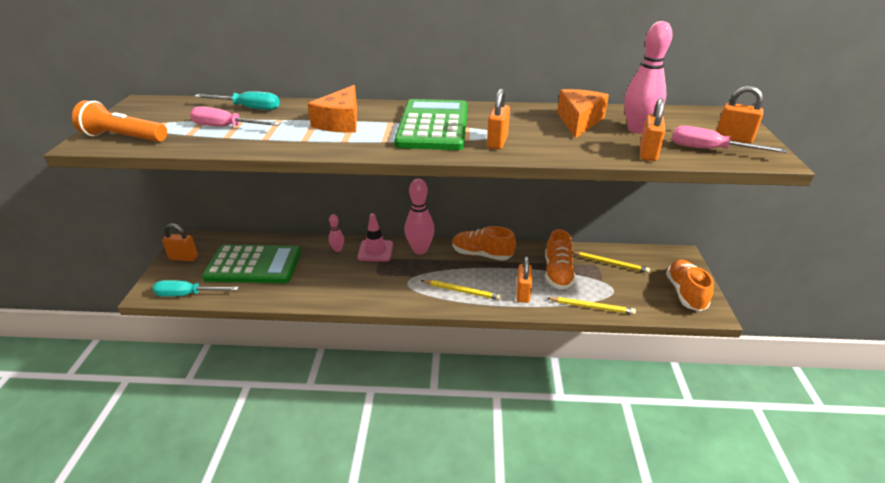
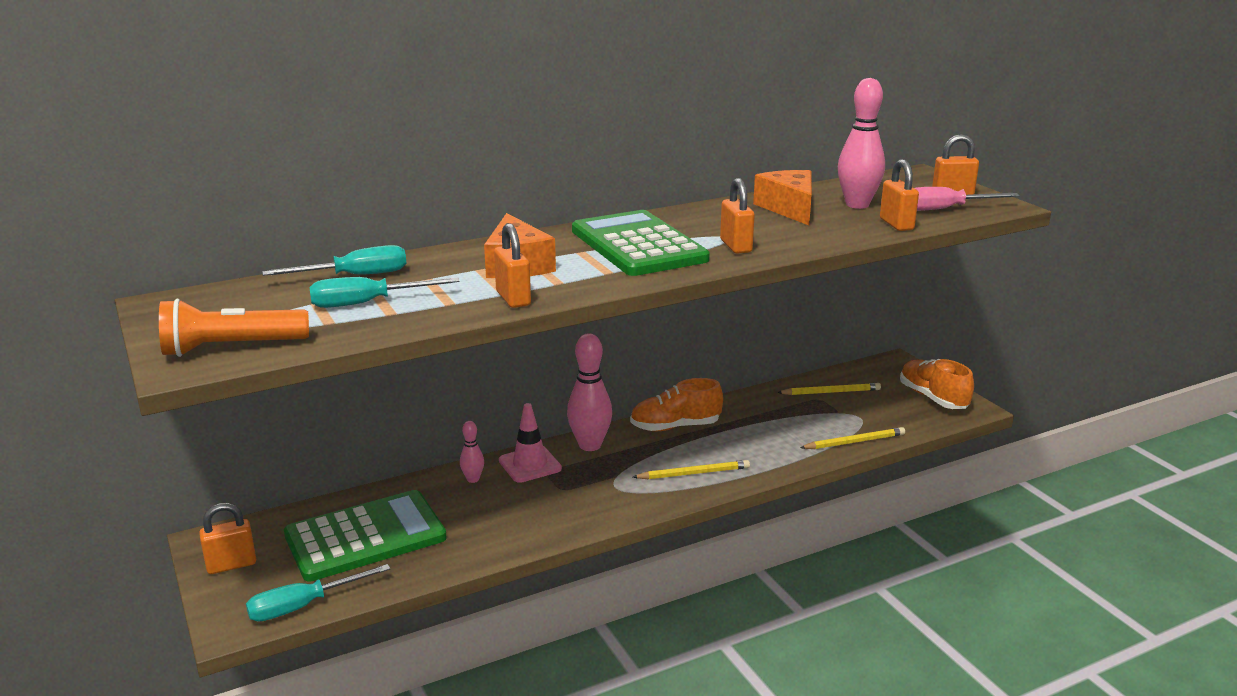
camera: 30 degrees left, 10 degrees down
(226, 127) = (367, 303): pink screwdriver -> turquoise screwdriver
(522, 293) = (767, 453): orange padlock -> orange padlock (513, 298)
(557, 273) = (784, 419): orange shoe -> none

